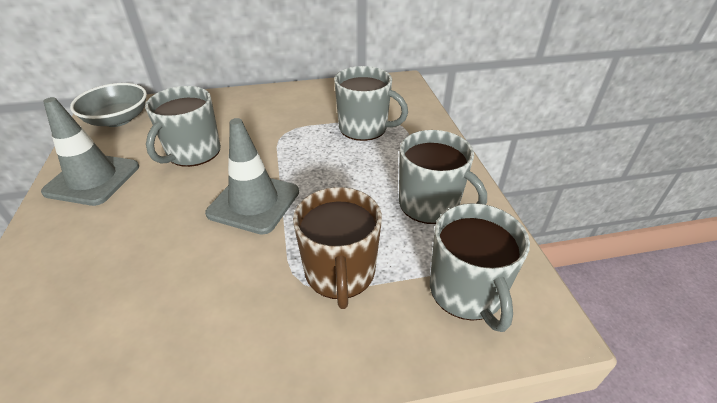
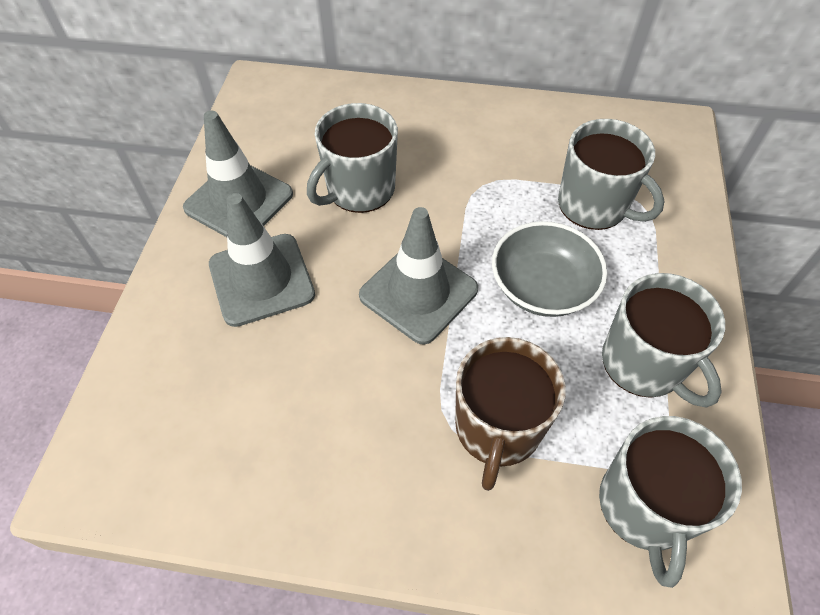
camera: 20 degrees right, 15 degrees up
(118, 119) = (276, 107): grey bowl -> grey bowl (542, 287)
(119, 224) = (261, 279): none -> grey traffic cone

